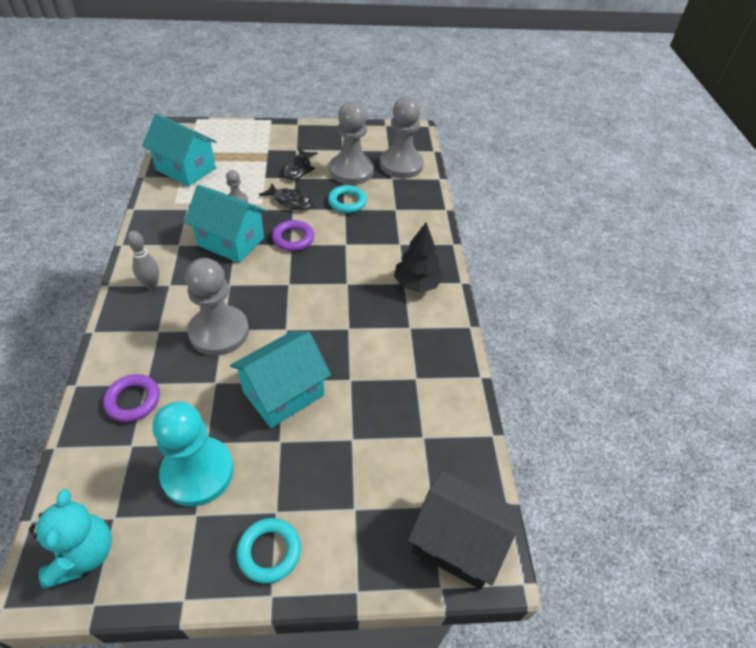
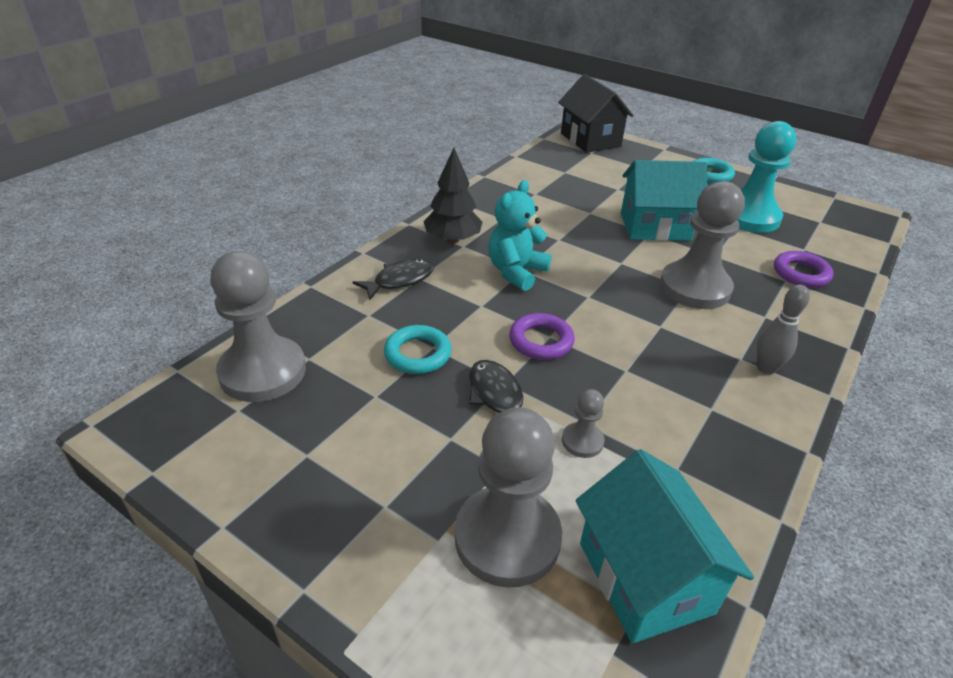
camera: 140 degrees left, 10 degrees down
(83, 554) = (843, 215): turquoise teddy bear -> turquoise teddy bear (516, 272)
(231, 241) = (630, 376): turquoise house -> none
(298, 169) = (427, 453): black fish -> black fish (399, 280)
(351, 171) = (348, 402): grey pawn -> grey pawn (507, 538)

